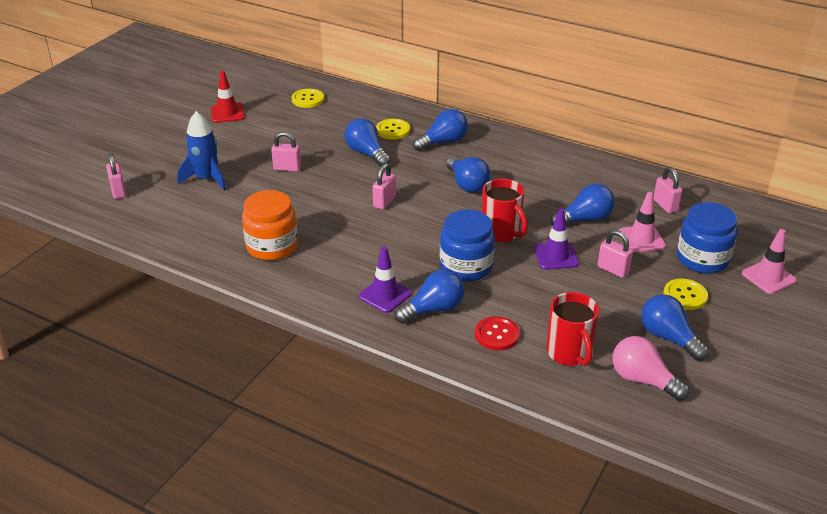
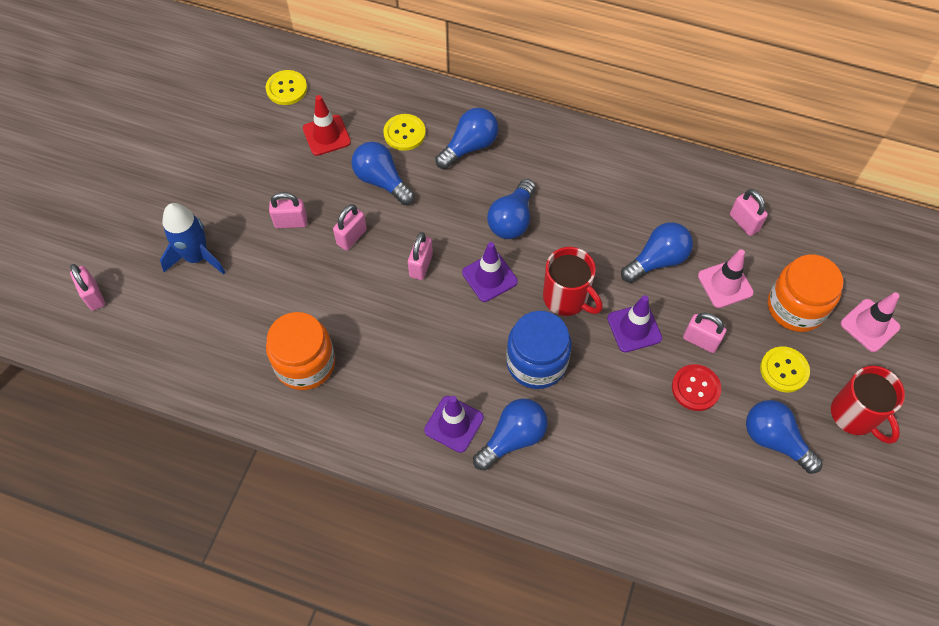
camera: 10 degrees left, 25 degrees up
(227, 113) = (191, 129): red traffic cone -> red traffic cone (326, 135)
(333, 181) = (351, 237): none -> pink padlock
(439, 214) = (489, 277): none -> purple traffic cone
(467, 184) = (512, 220): blue light bulb -> blue light bulb turned 60 degrees clockwise
(497, 335) = (590, 467): red button -> red button (695, 388)
(569, 353) = (673, 482): red mug -> red mug (855, 415)
(643, 380) = (756, 509): pink light bulb -> none
(702, 259) = (796, 307): blue jar -> orange jar

